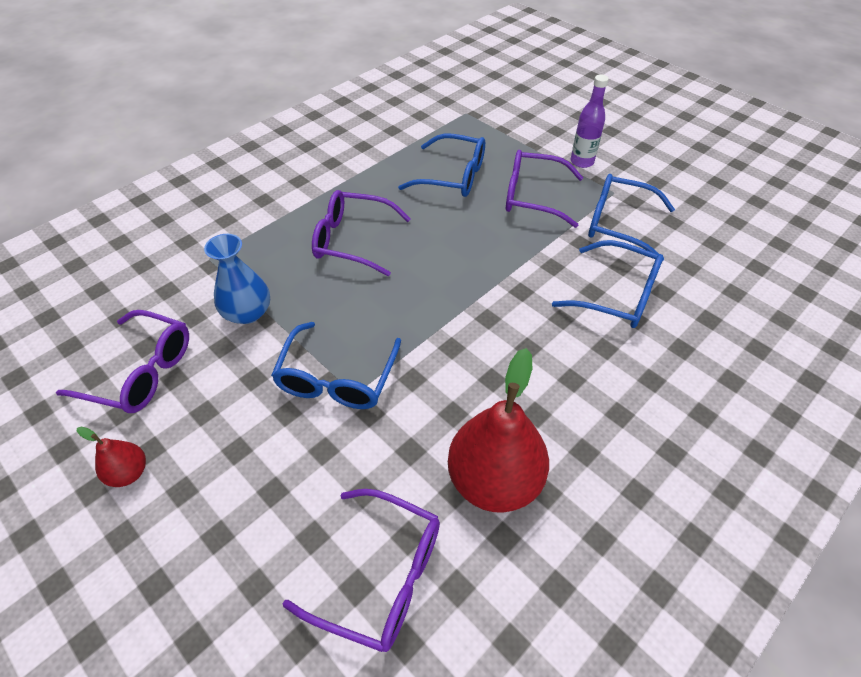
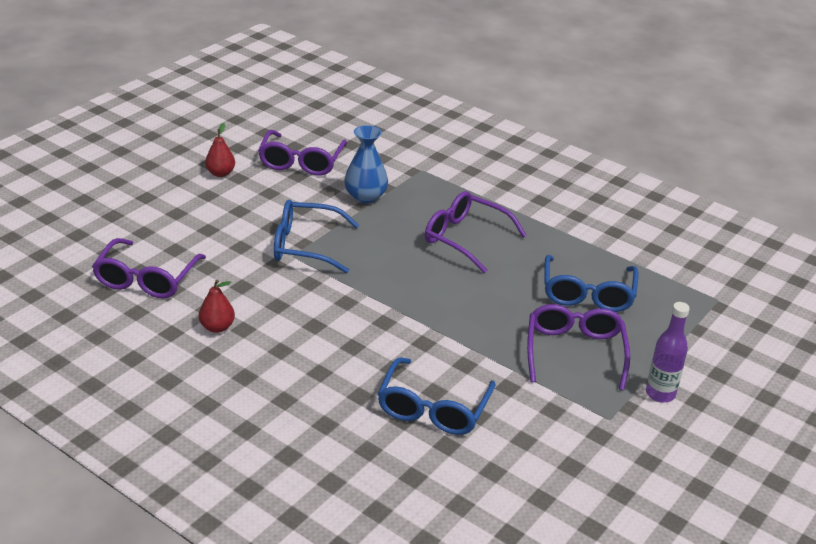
camera: 80 degrees right, 15 degrees down
(352, 240) = (465, 238): purple glasses -> purple glasses turned 60 degrees counterclockwise
(494, 480) = (217, 327): red pear -> red pear, size x0.47
(618, 224) = (549, 418): blue glasses -> none

